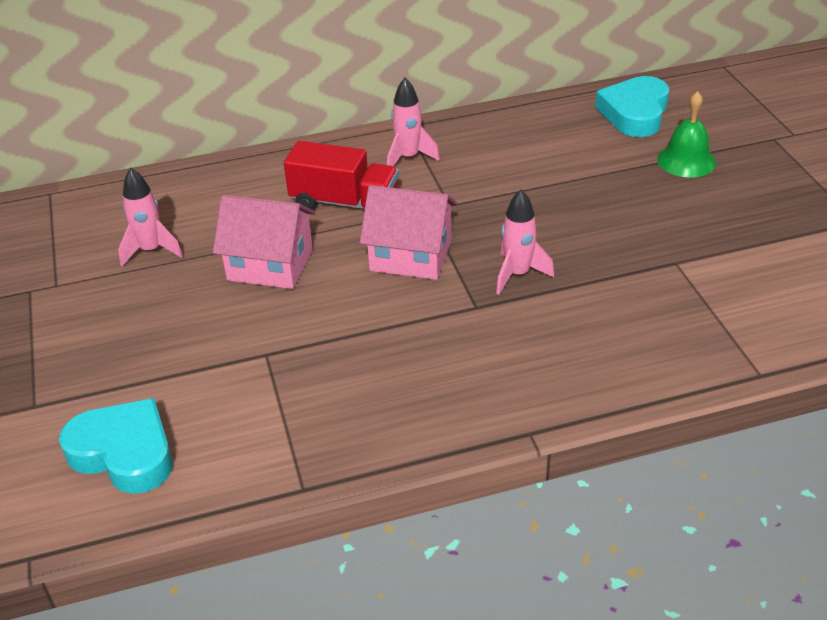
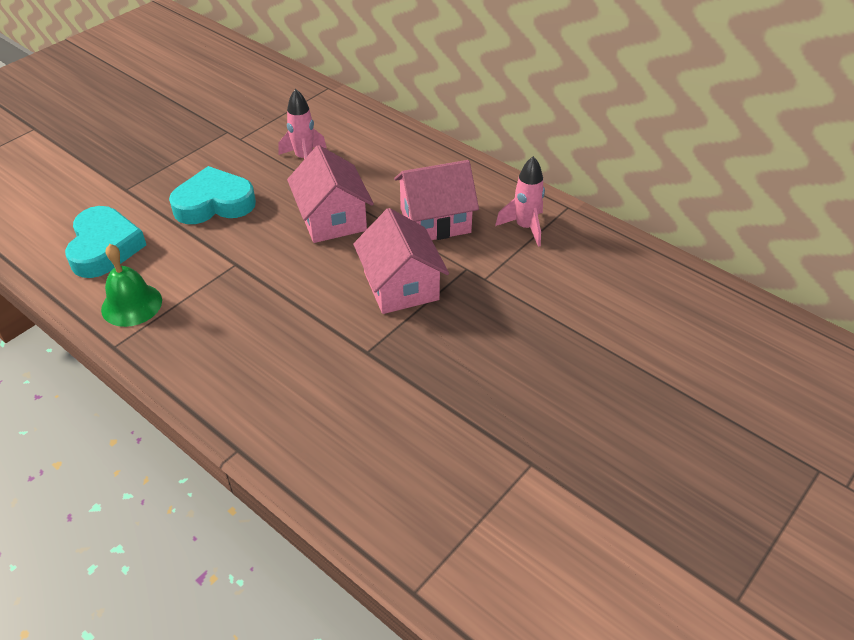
camera: 55 degrees right, 5 degrees up
(344, 203) = (435, 221): red truck -> pink house
(517, 274) = (427, 360): pink rocket -> none
(635, 113) = (743, 341): turquoise heart -> turquoise heart (214, 203)
(686, 160) = (703, 411): green bell -> green bell (131, 304)

